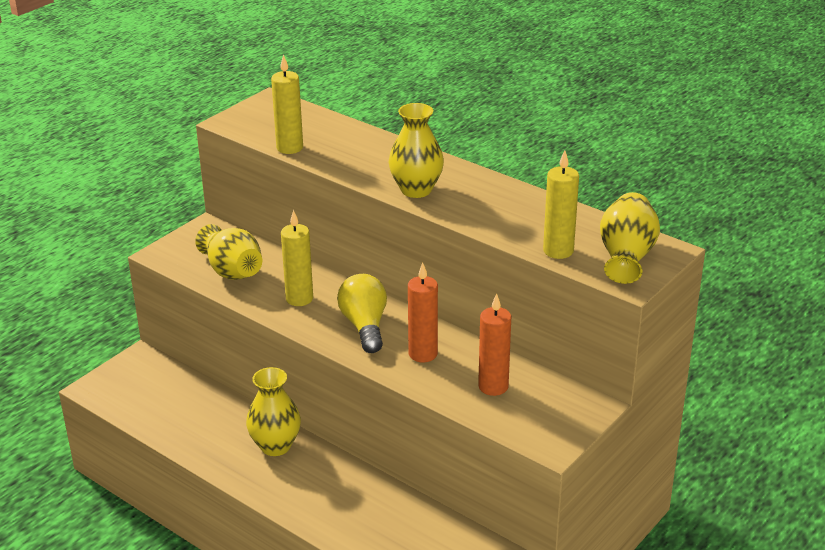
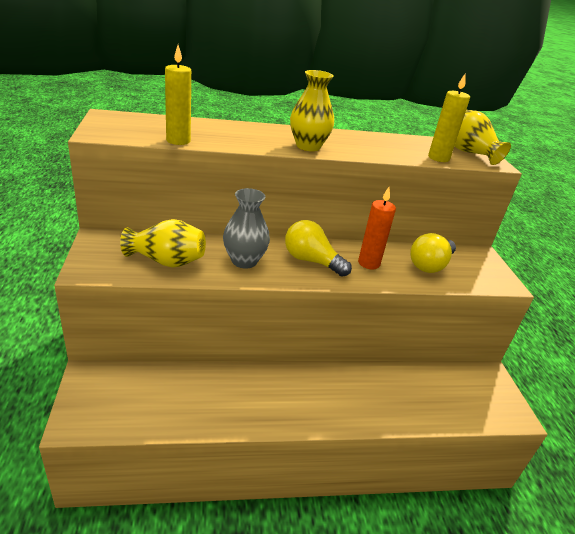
camera: 50 degrees left, 0 degrees up
(275, 446) = (277, 383): yellow vase -> none
(299, 299) = (244, 261): yellow candle -> grey vase
(493, 386) = (430, 265): orange candle -> yellow light bulb

